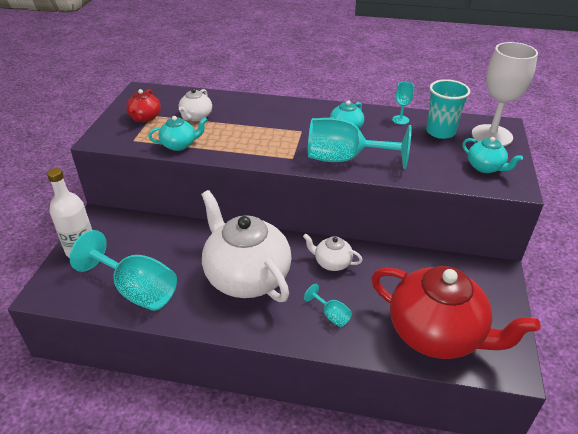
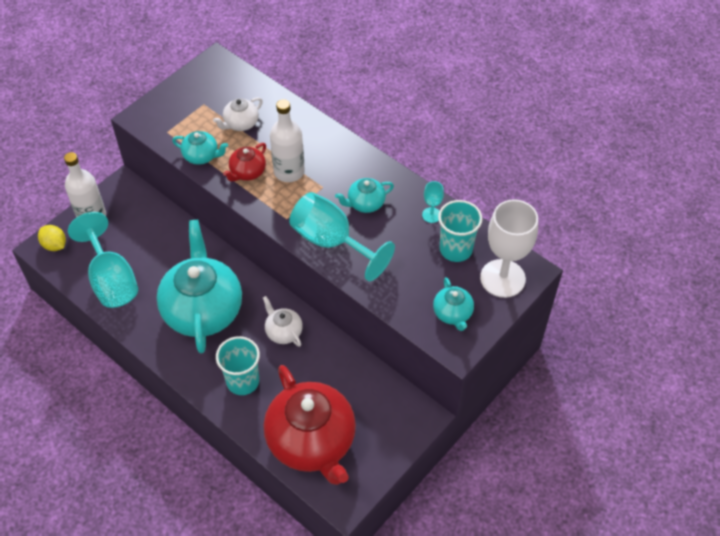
camera: 30 degrees right, 15 degrees up
(55, 286) = (55, 245): none -> yellow lemon
(145, 118) = (195, 105): red teapot -> red teapot (247, 172)
(246, 276) = (203, 310): white teapot -> turquoise teapot
(265, 131) = (289, 171): none -> white bottle
(331, 315) = (243, 381): turquoise goblet -> turquoise cup

